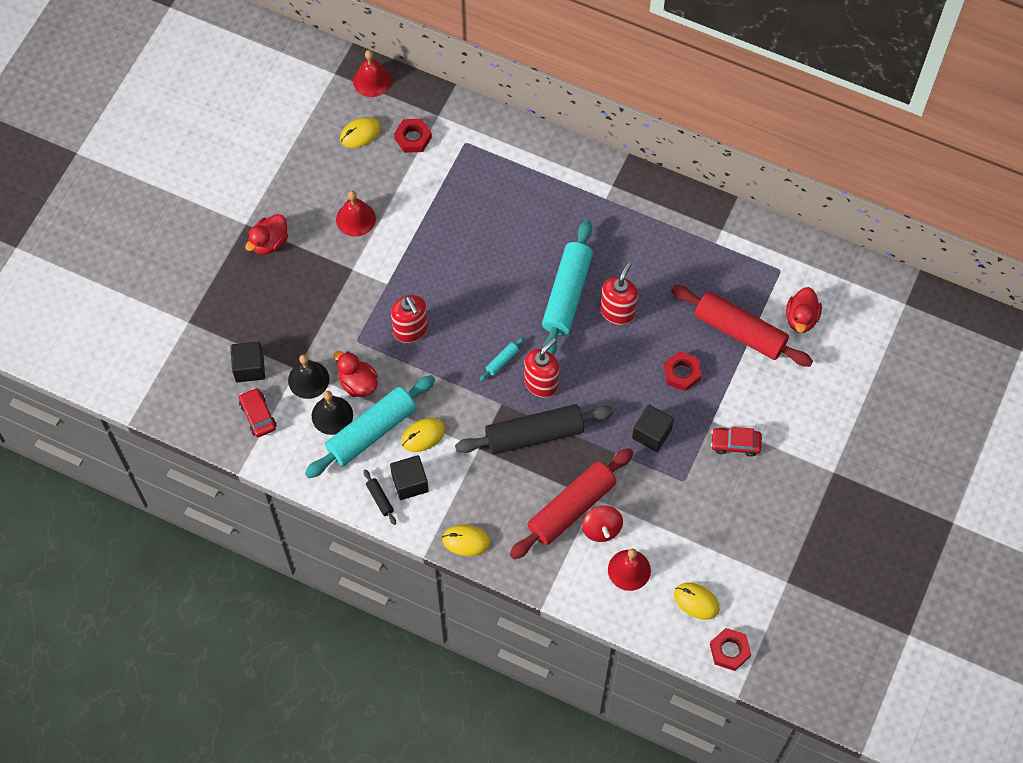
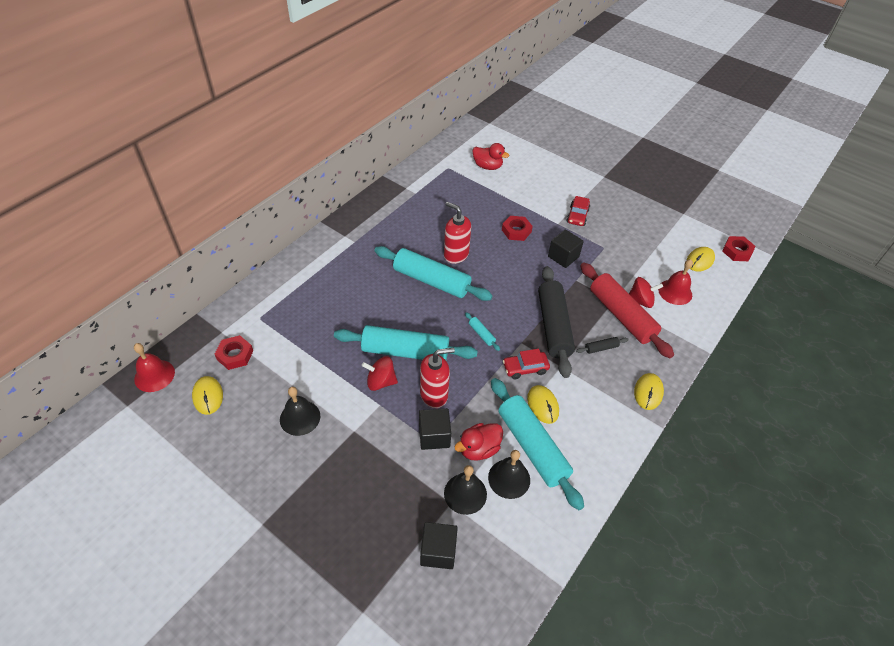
camera: 80 degrees left, 15 degrees down
(258, 415) = (496, 552): red car -> red car (525, 368)
(269, 242) = (294, 503): red duck -> none
(355, 218) = (300, 417): red bell -> black bell
(380, 499) = (603, 453): black rolling pin -> black rolling pin (601, 348)
(410, 483) = (589, 425): black cube -> black cube (434, 436)
(414, 277) = (380, 381): none -> red spinning top
(458, 291) = (405, 351): none -> turquoise rolling pin
(541, 383) = (508, 312): red soap dispenser -> none
(739, 331) = (490, 196): red rolling pin -> none

